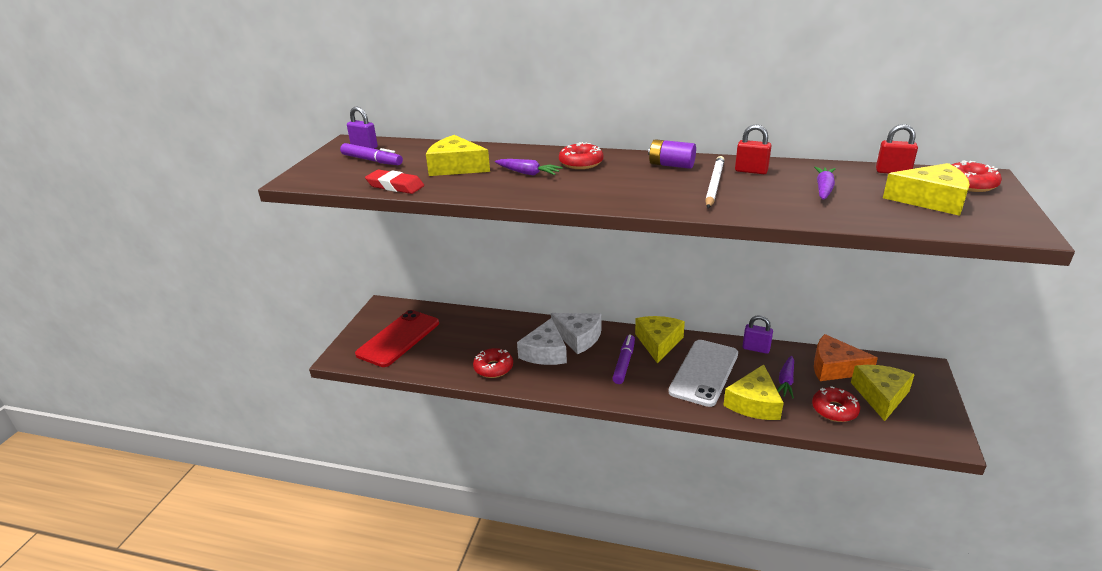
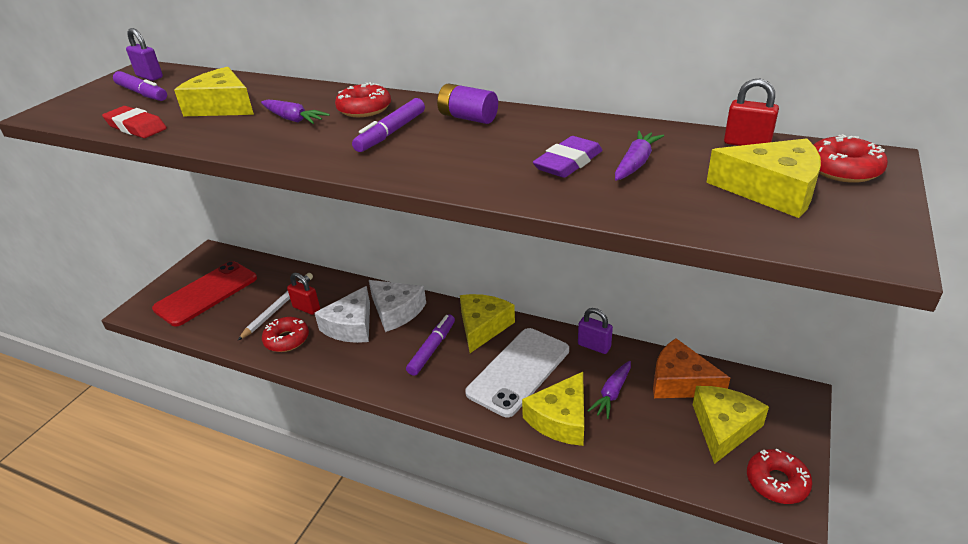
camera: 10 degrees right, 5 degrees up
(619, 178) = (391, 133): none -> purple marker
(714, 184) = (499, 148): white pencil -> white pencil (278, 307)
(751, 171) = (560, 131): red padlock -> red padlock (306, 308)
(774, 191) = (568, 162): none -> purple eraser
(834, 410) = (656, 440): red donut -> red donut (776, 482)

